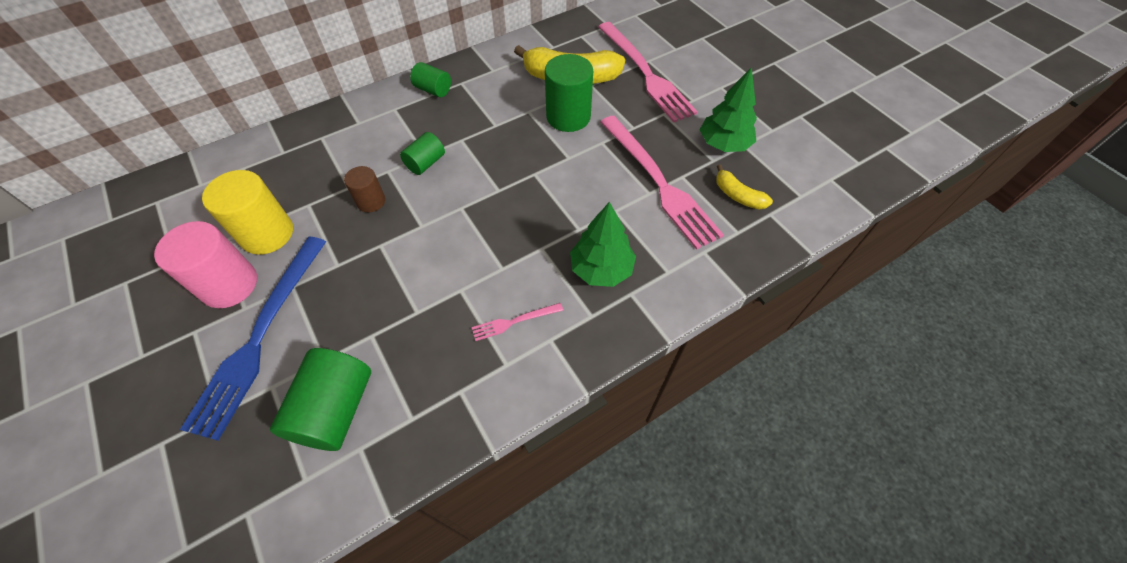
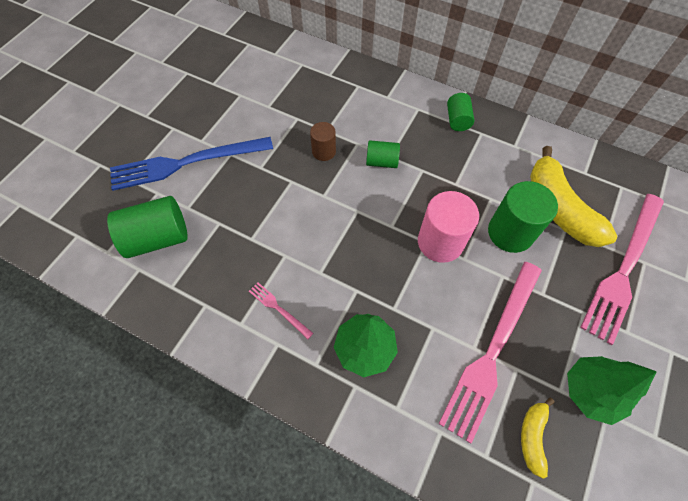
camera: 60 degrees right, 5 degrees up
(229, 285) = (213, 122): pink cylinder -> pink cylinder (440, 242)
(267, 234) = (260, 113): yellow cylinder -> none

